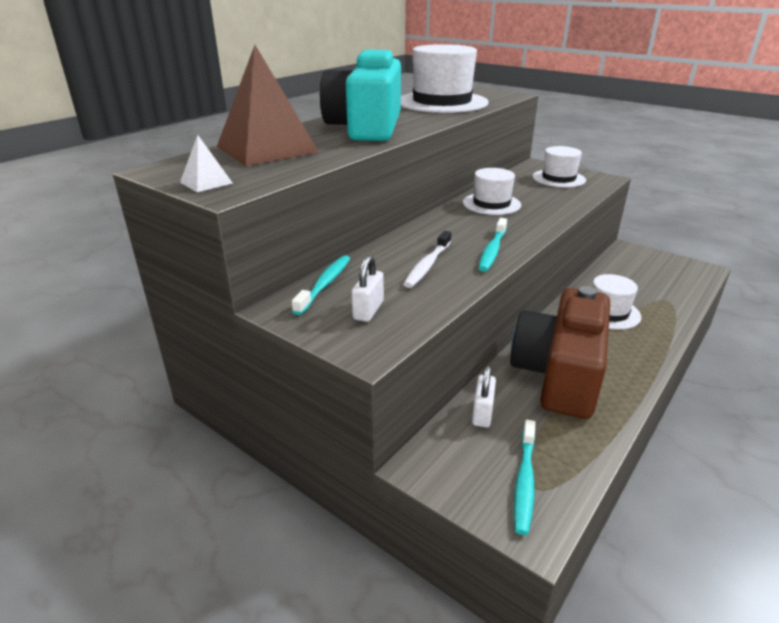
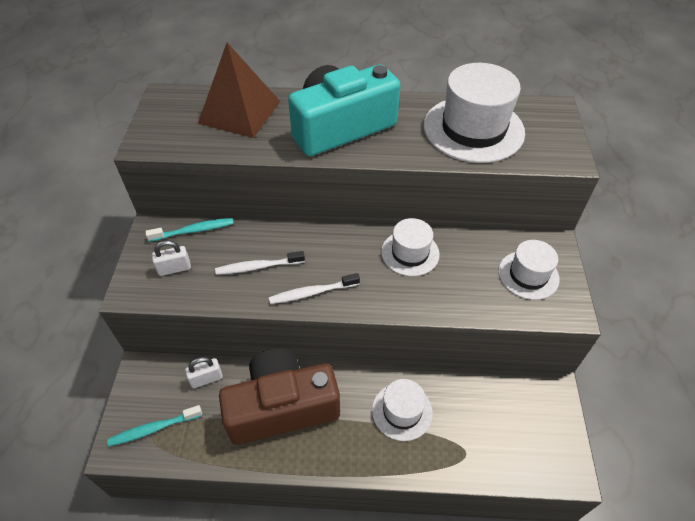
camera: 55 degrees right, 20 degrees up
(206, 183) = (154, 127): white pyramid -> none
(492, 250) = (312, 292): turquoise toothbrush -> white toothbrush

